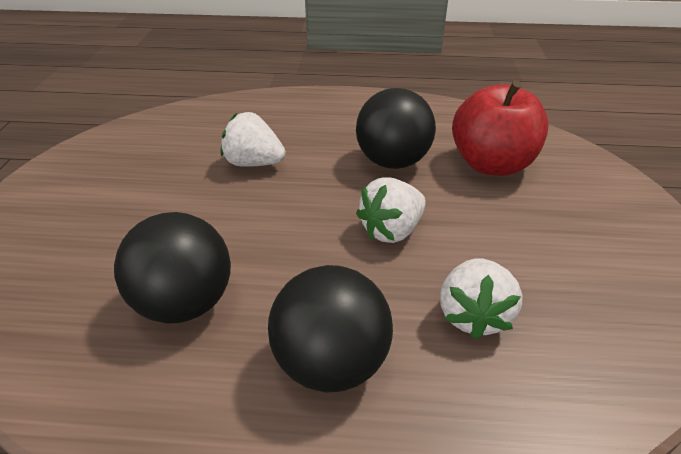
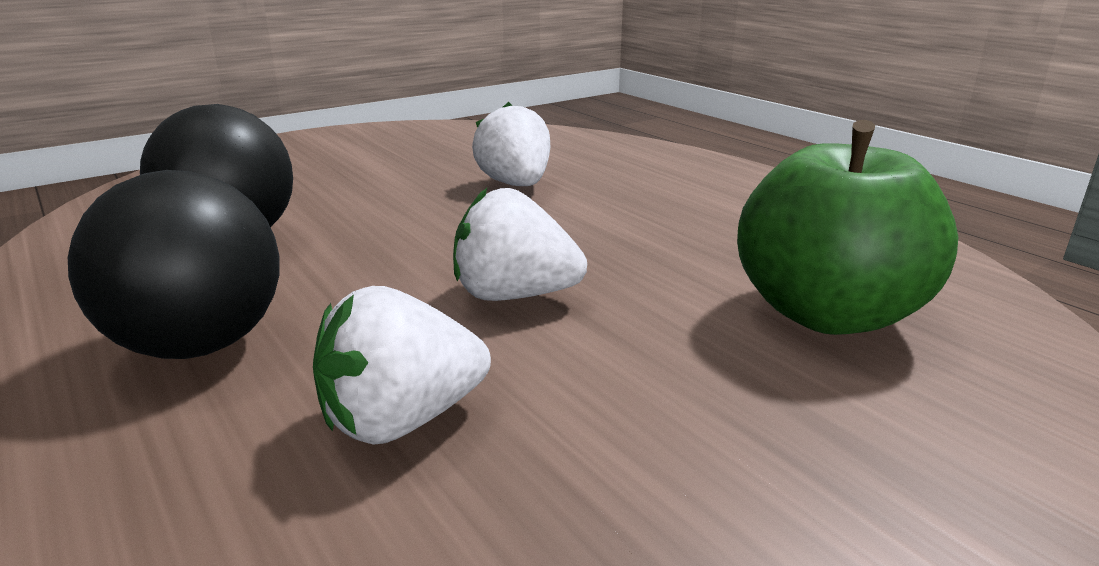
camera: 50 degrees right, 15 degrees down
(392, 162) = (672, 246): black ball -> none
(491, 164) = (827, 314): red apple -> green apple

